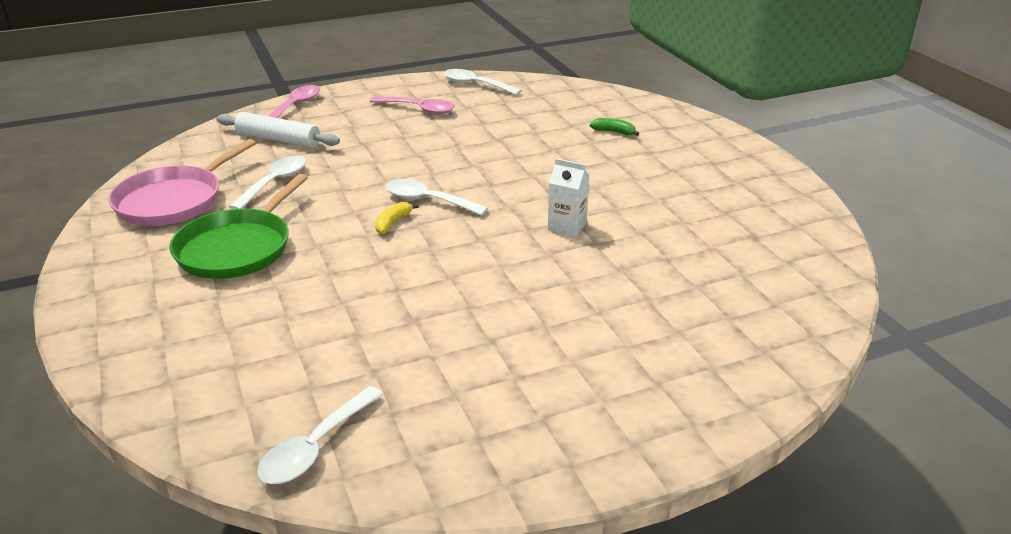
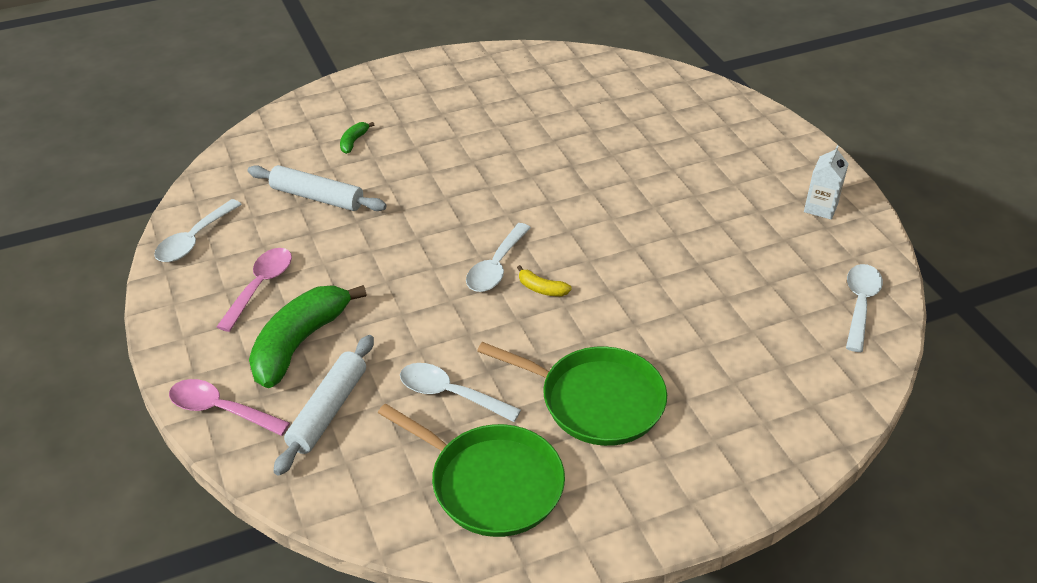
camera: 90 degrees left, 10 degrees up
(173, 200) = (491, 483): pink pan -> green pan
(316, 447) = (860, 304): white spoon -> white spoon turned 105 degrees counterclockwise
(352, 126) = (300, 343): none -> green banana
(529, 122) = (317, 197): none -> white rolling pin
(567, 226) = (545, 179): white carton -> white carton (820, 207)

